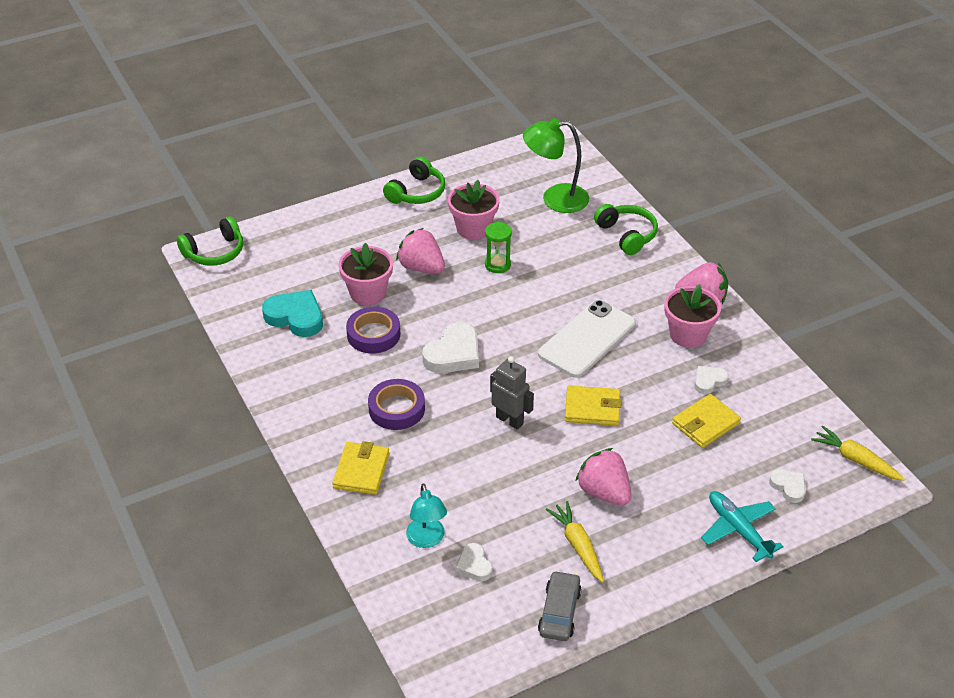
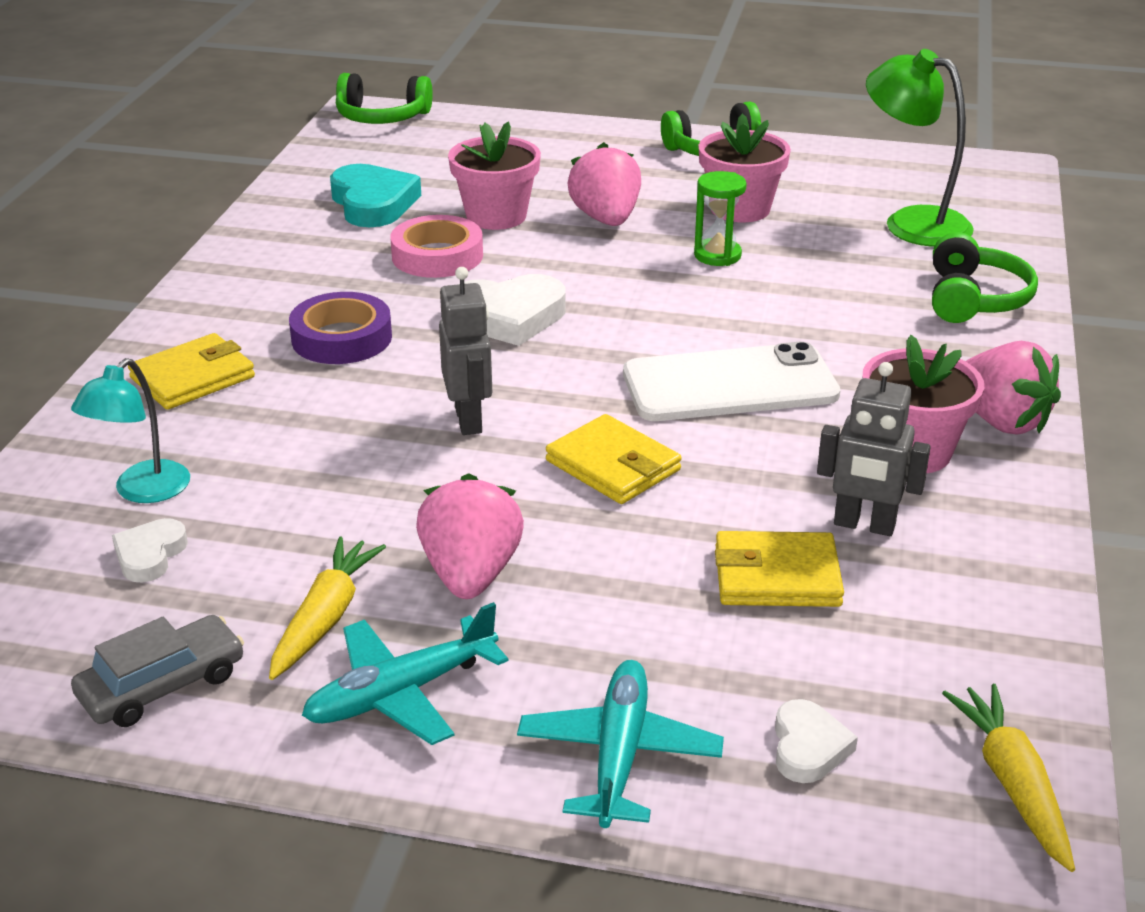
camera: 40 degrees right, 10 degrees down
(373, 334) = (437, 256): purple tape -> pink tape
(643, 556) = (401, 693): none -> turquoise plane
(709, 381) = (864, 525): white heart -> grey robot

